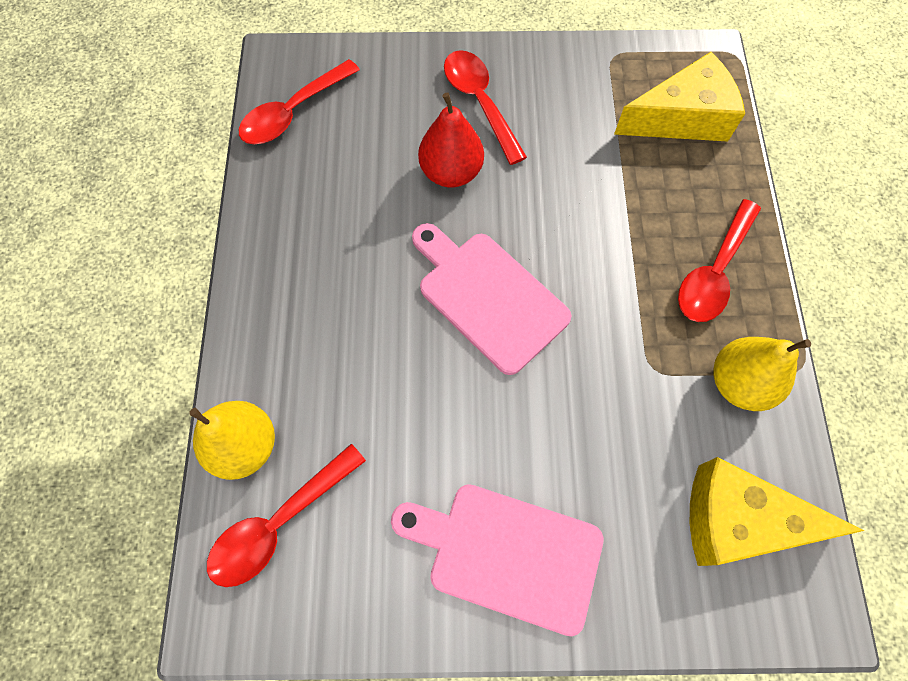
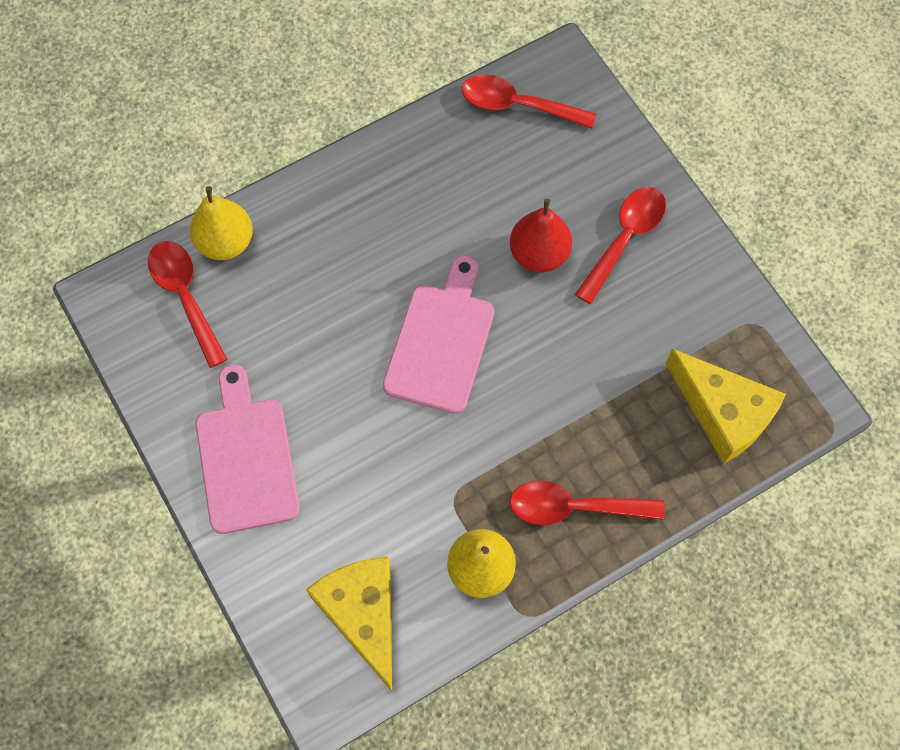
camera: 60 degrees right, 0 degrees up
(279, 523) = (185, 297): red spoon -> red spoon turned 45 degrees clockwise

